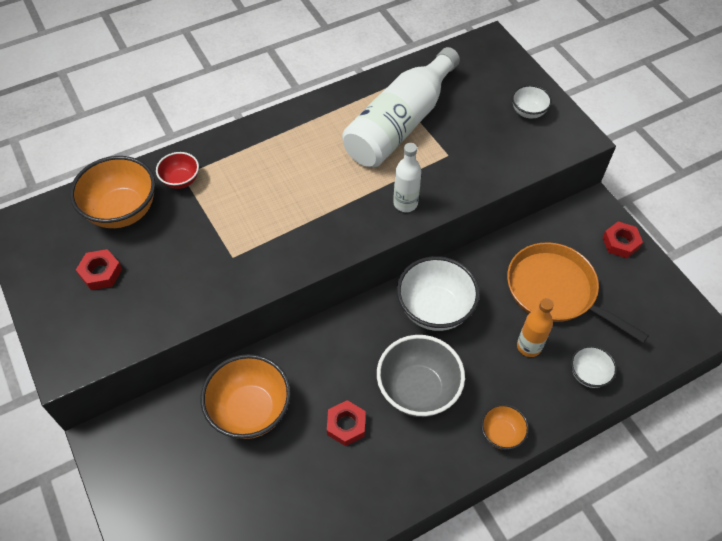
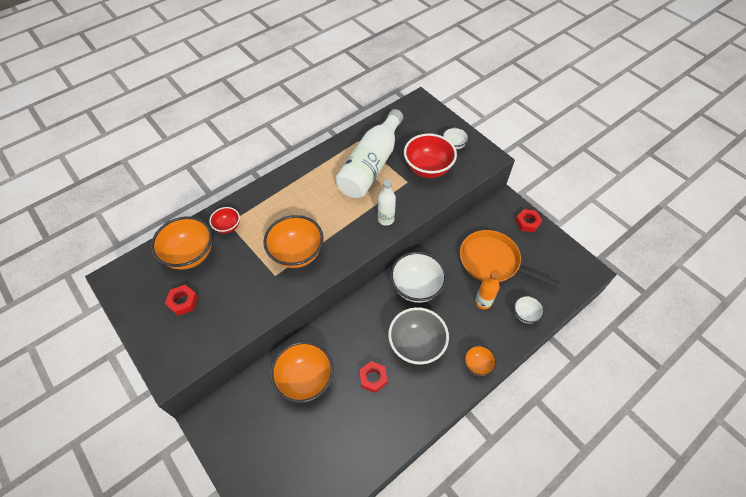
camera: 10 degrees left, 0 degrees up
(269, 232) = (297, 253): none -> orange bowl
(482, 140) = (428, 169): none -> red bowl

